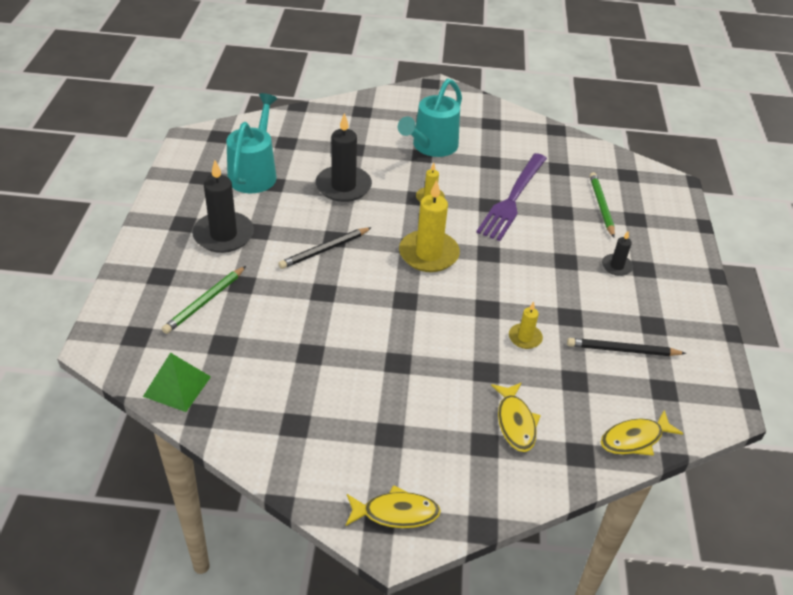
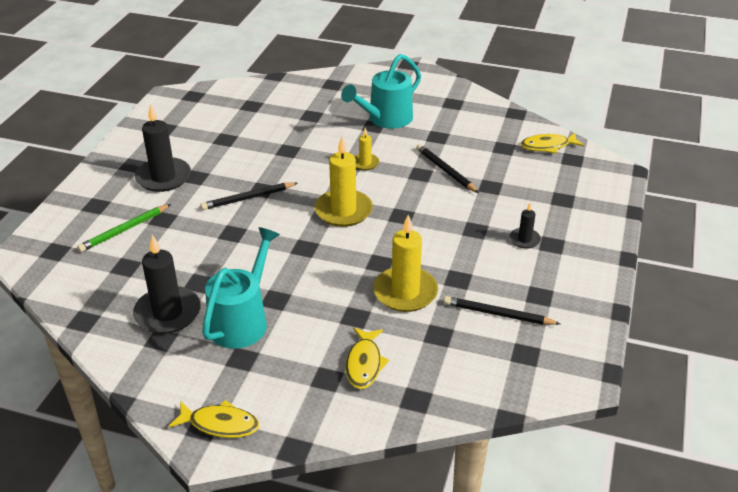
camera: 15 degrees right, 5 degrees down
(177, 386) = (72, 295): green pyramid -> none
(254, 173) = (212, 128): turquoise watering can -> turquoise watering can (242, 320)
(343, 186) = (288, 146): black candle -> black candle (167, 313)
(512, 199) = (445, 170): purple fork -> black pencil
(525, 338) = (405, 292): yellow candle -> yellow candle, size x1.95
(601, 206) = (532, 185): green pencil -> none
(634, 439) = (476, 393): yellow fish -> yellow fish (548, 146)

